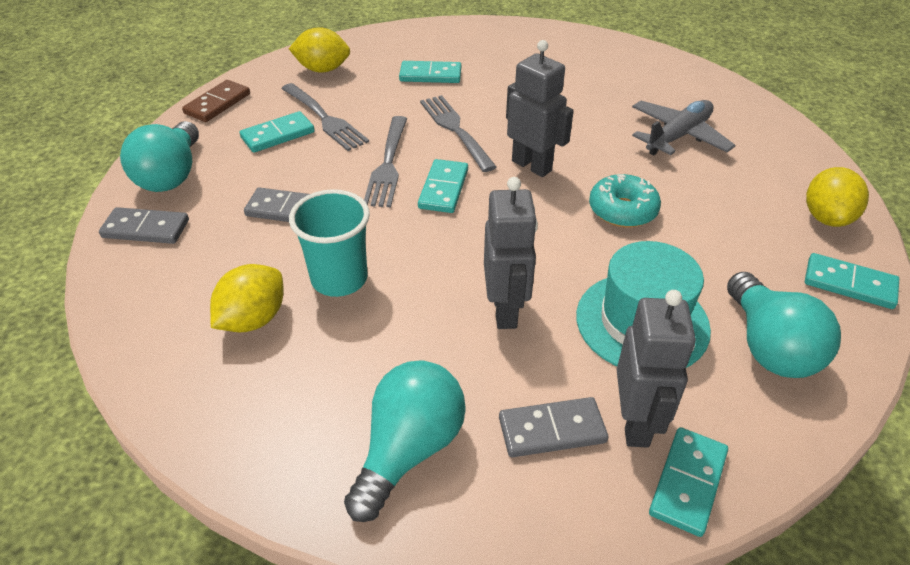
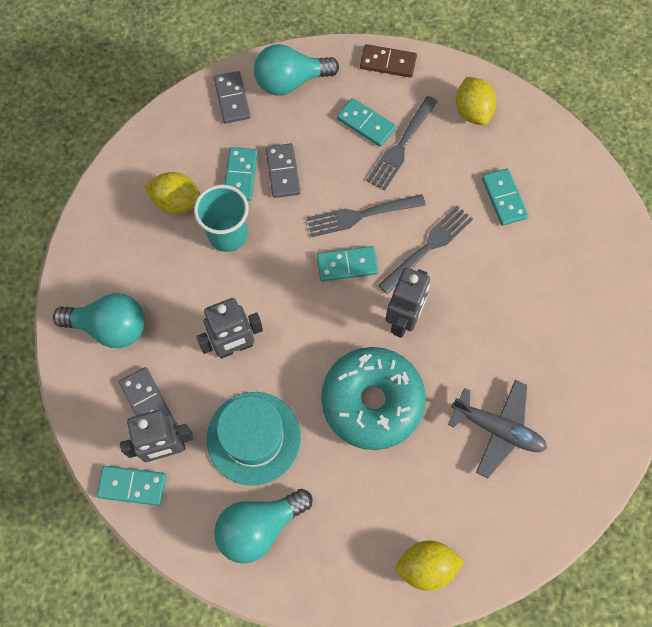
camera: 70 degrees right, 25 degrees up
(622, 210) = (372, 402): turquoise donut -> turquoise donut, size x1.79
(849, 284) = (346, 584): turquoise domino -> turquoise domino (240, 175)

